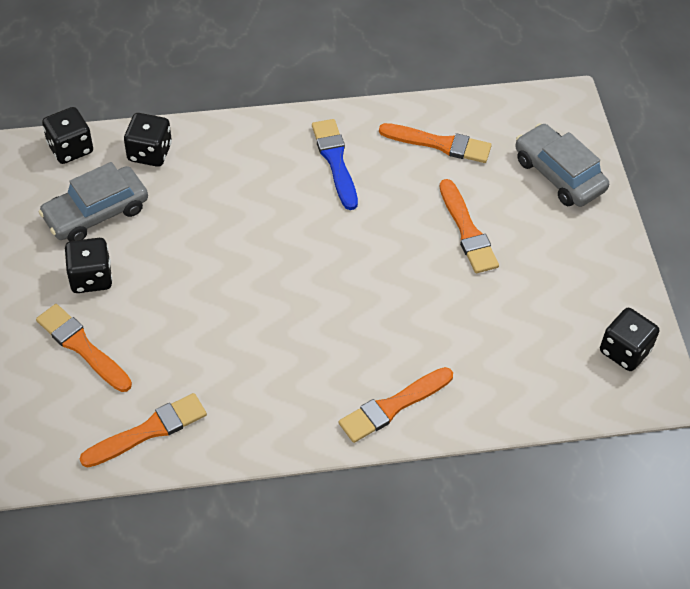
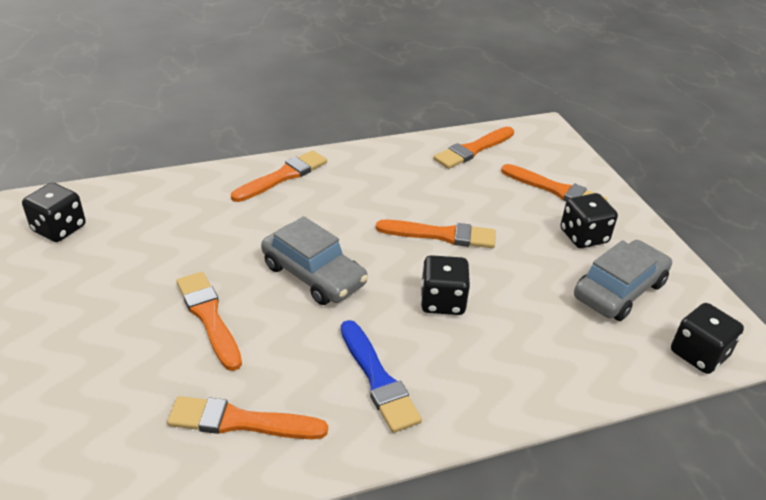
camera: 170 degrees right, 15 degrees down
(149, 152) = (606, 361): black dice -> black dice (442, 301)
(237, 296) = (441, 235): none -> orange brush
(559, 174) = (77, 399): grey car -> grey car (314, 275)

